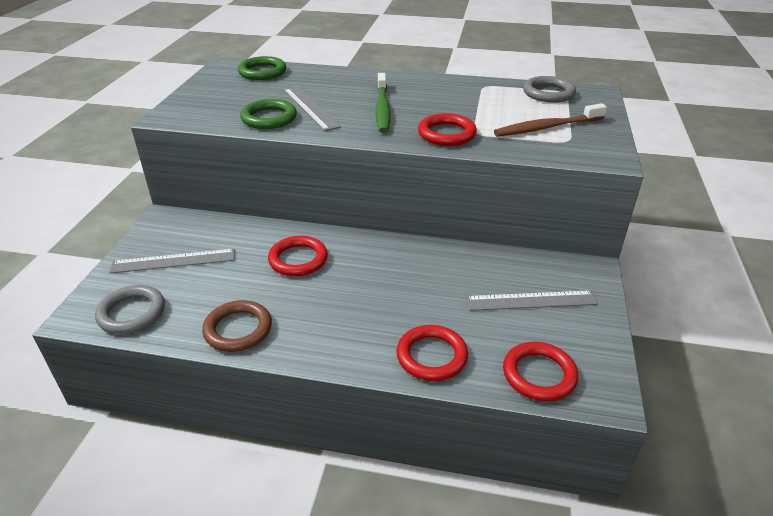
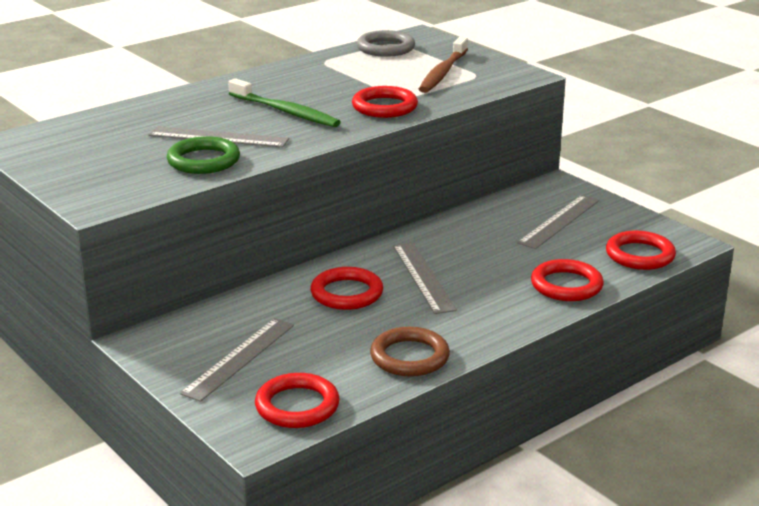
camera: 50 degrees left, 10 degrees down
(132, 313) = (297, 406): grey ring -> red ring
(262, 72) = (74, 131): green ring -> none
(358, 279) = (423, 277): none -> grey ruler

